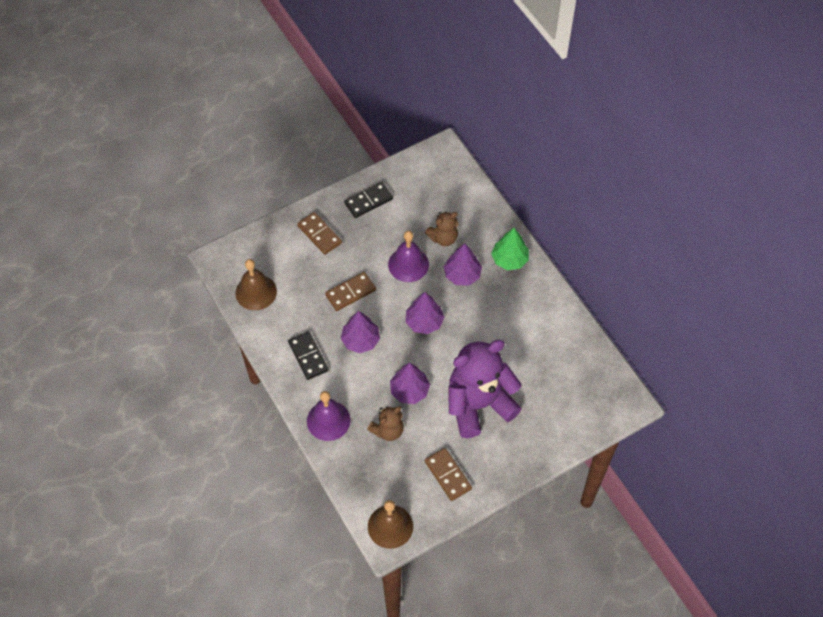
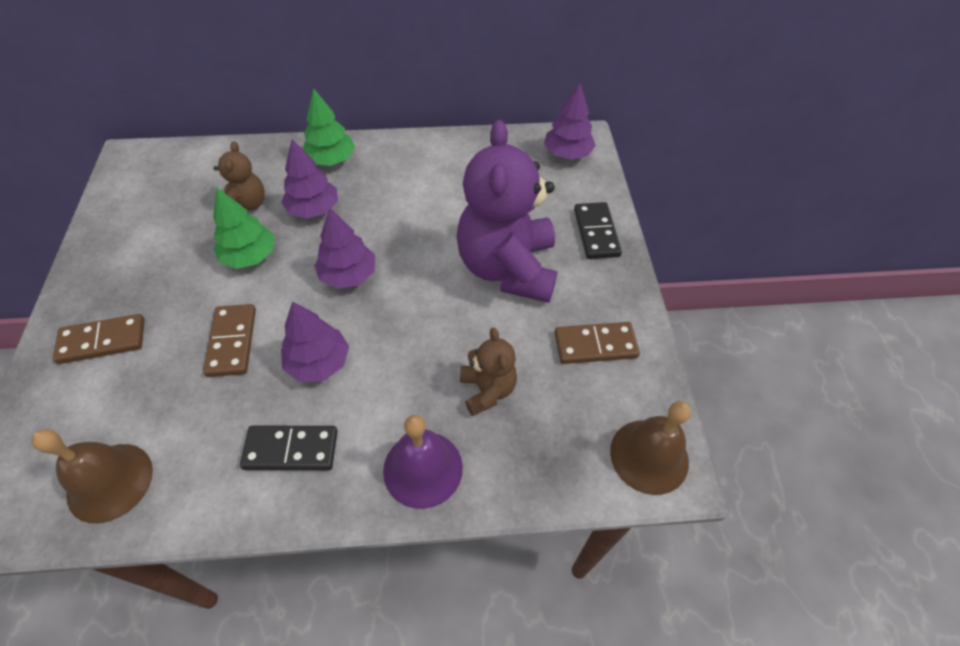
camera: 65 degrees left, 5 degrees down
(368, 201) = (114, 259): black domino -> black domino (596, 233)
(408, 264) = (249, 256): purple bell -> green tree
(409, 390) = (440, 336): purple tree -> purple tree (567, 154)

